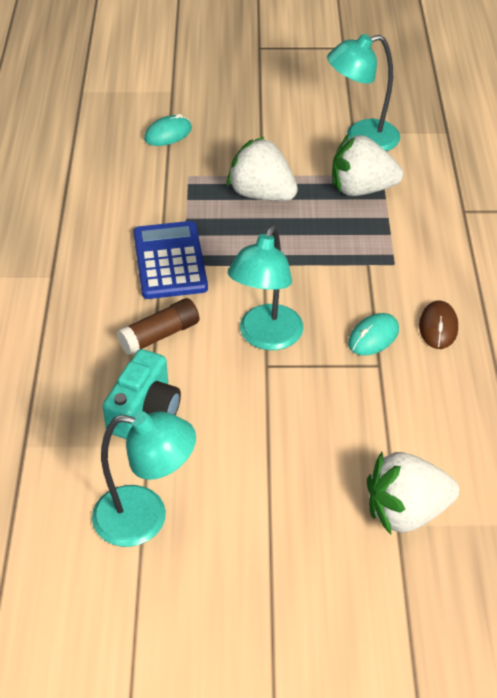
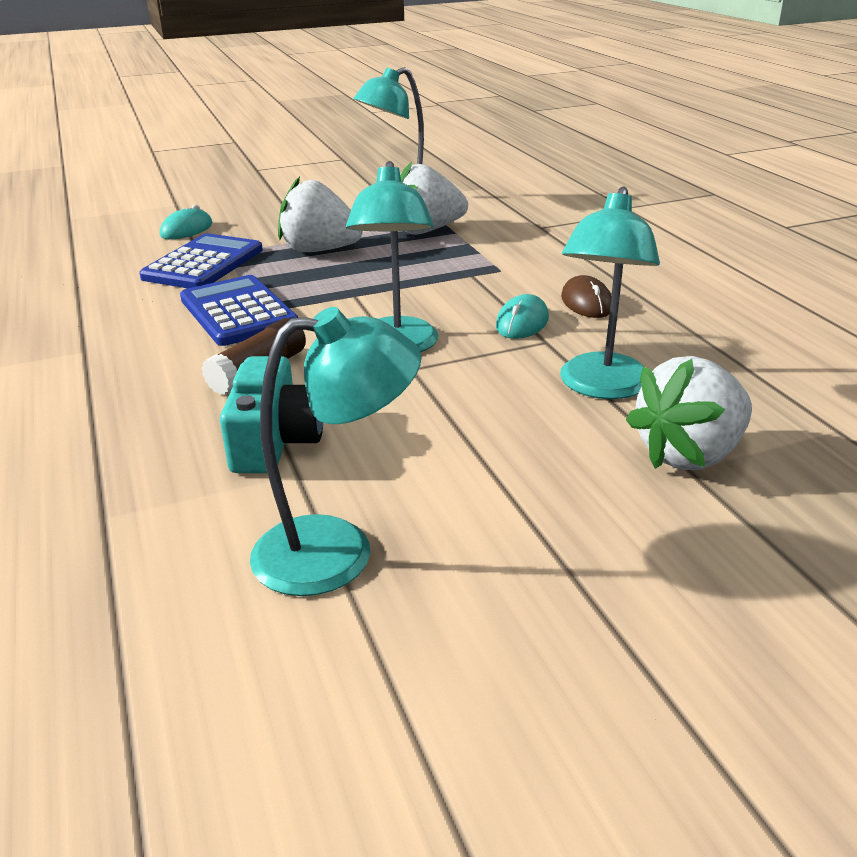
camera: 20 degrees left, 15 degrees down
(165, 188) = (204, 264): none -> blue calculator
(388, 427) = (601, 387): none -> turquoise lamp

